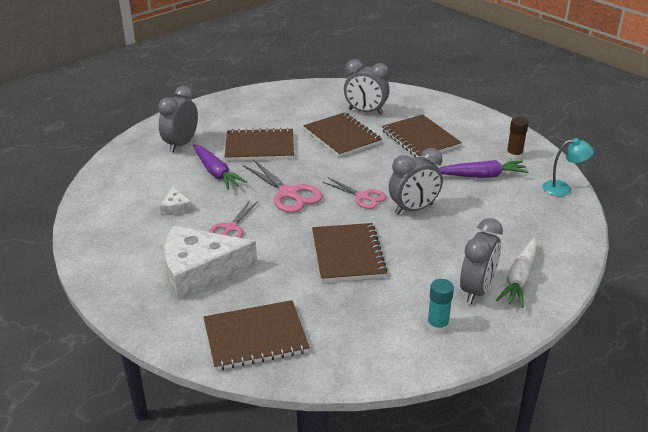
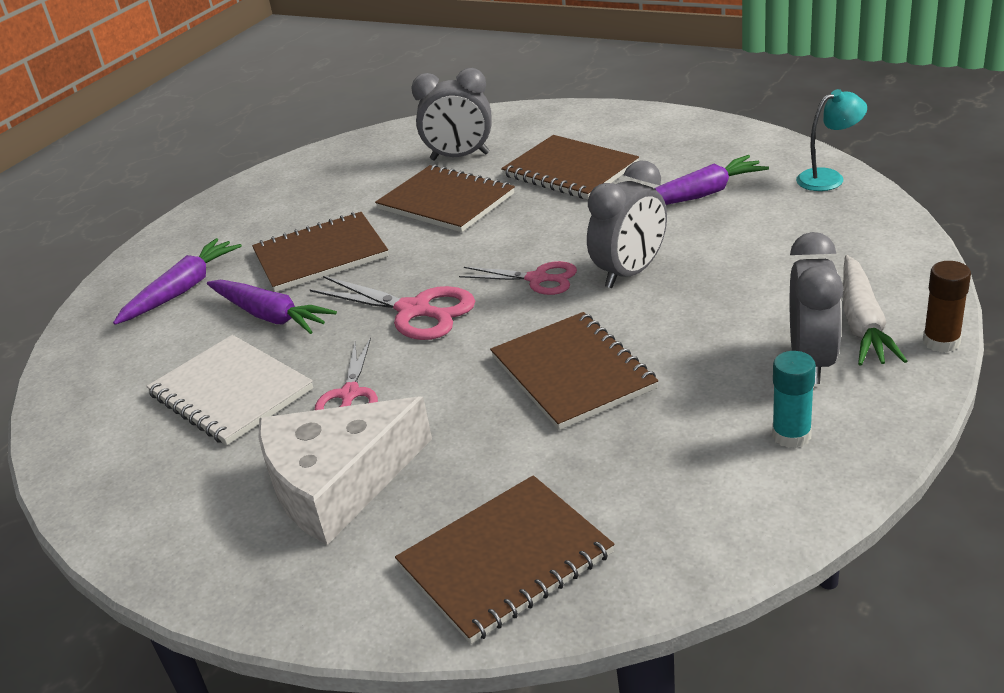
camera: 15 degrees left, 0 degrees up
(175, 207) = (231, 392): white cheese -> white notebook
(181, 144) = (182, 290): grey clock -> purple carrot
(514, 155) = (725, 153): brown glue stick -> brown glue stick (941, 342)

